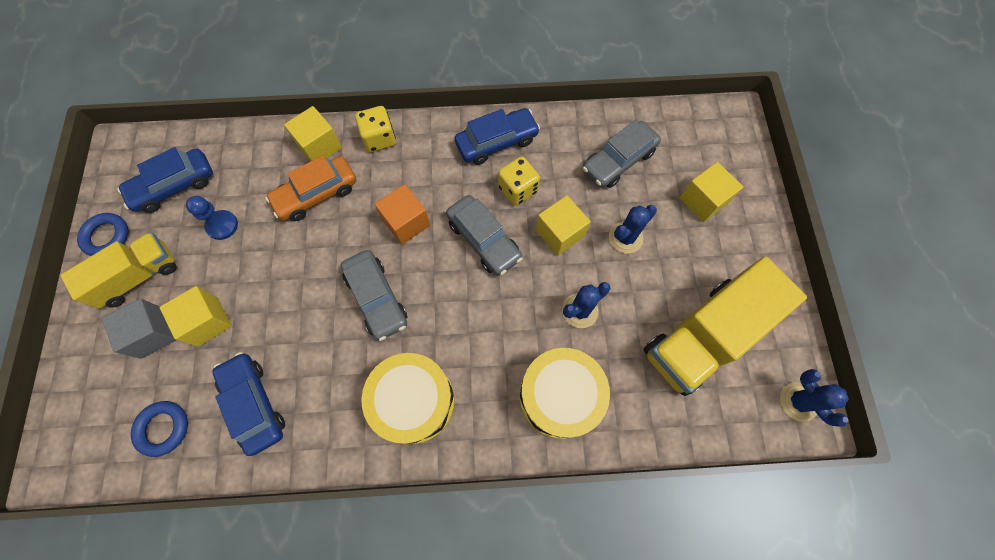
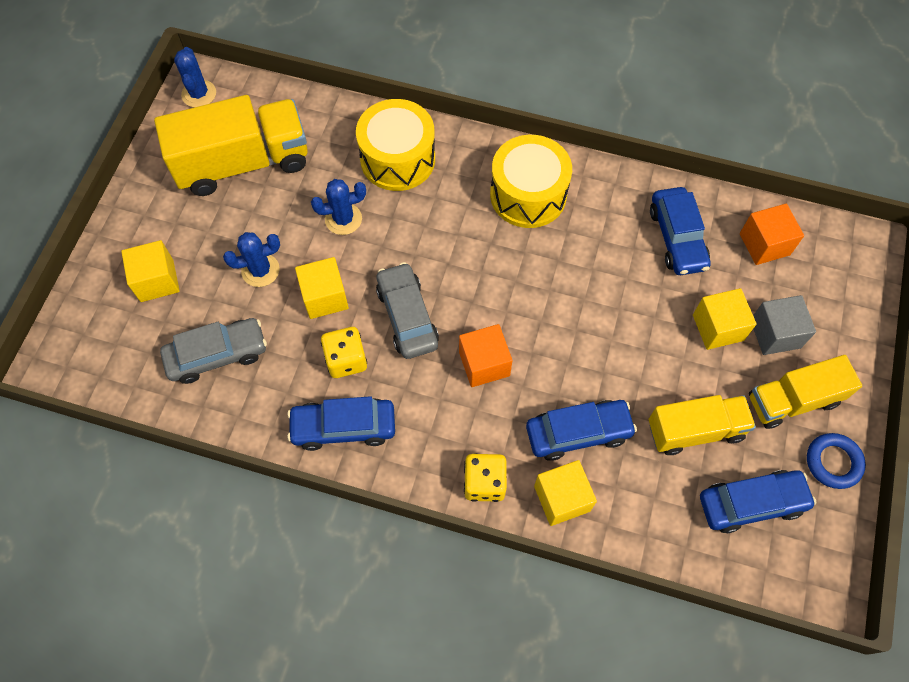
camera: 160 degrees left, 5 degrees down
(163, 428) = (764, 244): blue ring -> orange cube
(222, 225) = (695, 430): blue pawn -> yellow truck
(316, 194) = (578, 433): orange car -> blue car
(376, 298) = (538, 294): grey car -> none

